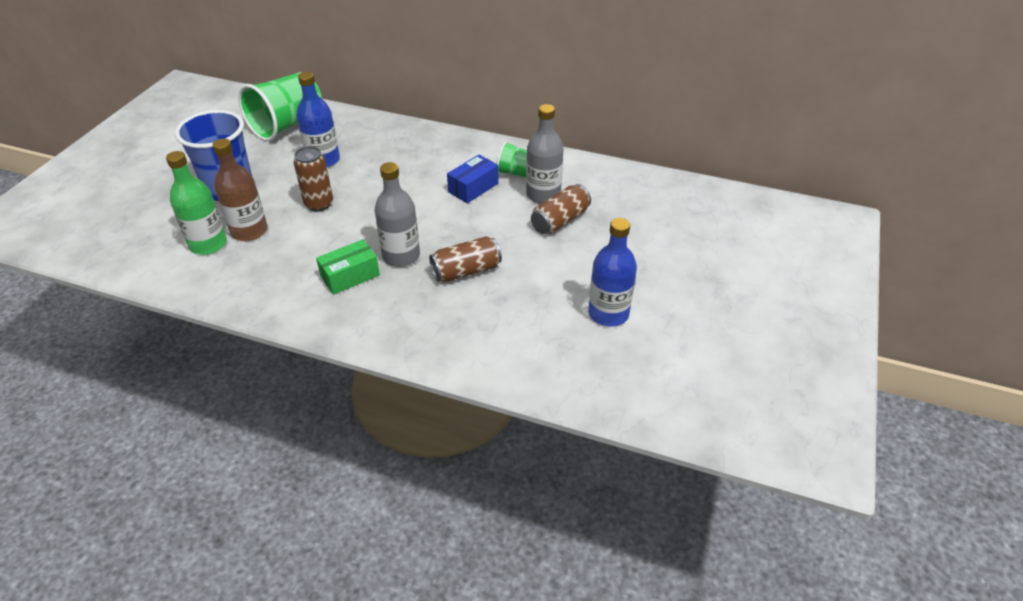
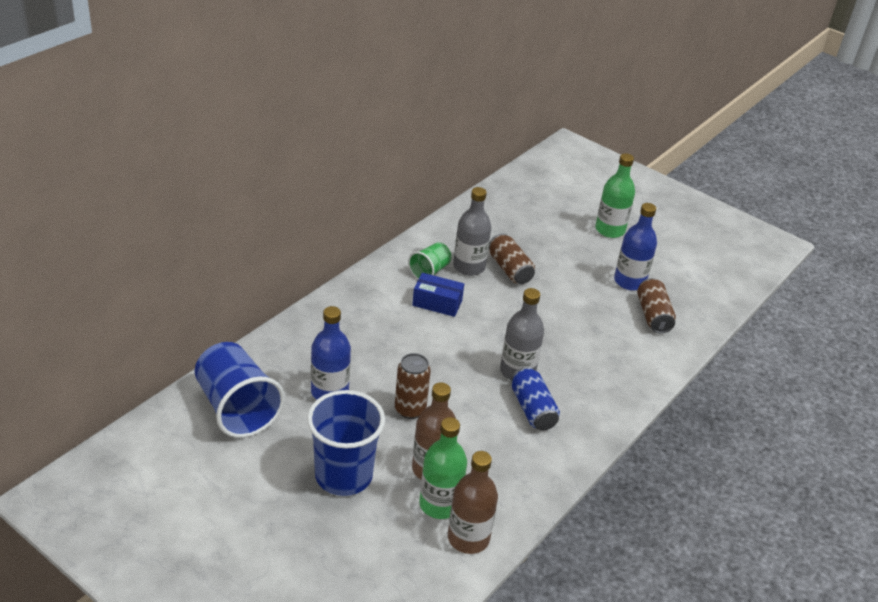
camera: 75 degrees left, 5 degrees down
(171, 268) = (468, 538): none -> brown bottle
(287, 125) = (237, 408): green cup -> blue cup
(350, 276) = (532, 409): green box -> blue can
(466, 271) = (553, 338): brown can -> brown can (653, 315)
(473, 188) = (437, 303): blue box -> blue box turned 45 degrees counterclockwise
(698, 281) = (610, 230): none -> green bottle

